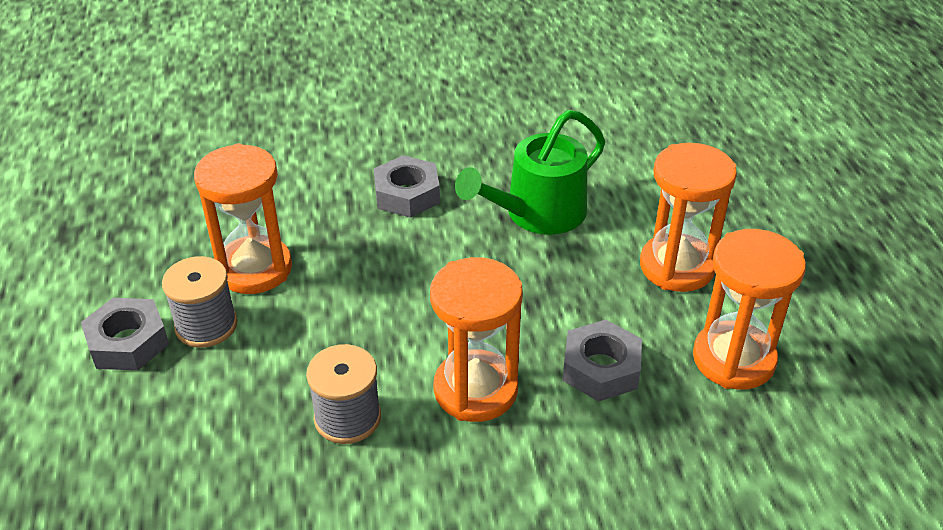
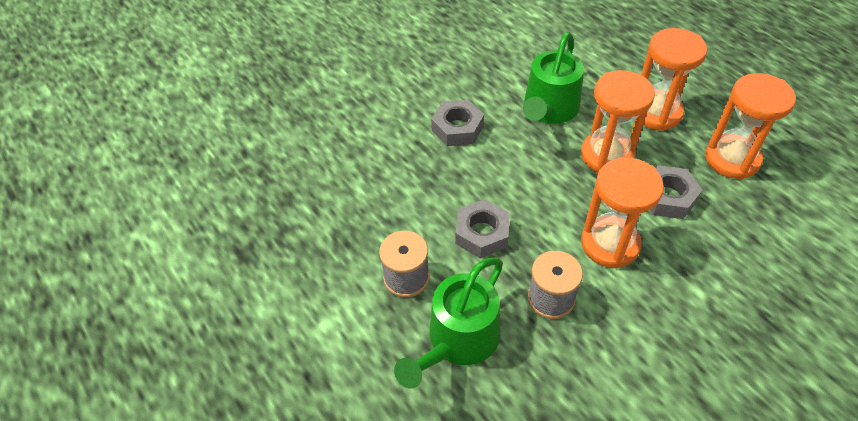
camera: 25 degrees left, 10 degrees up
(128, 342) = (363, 314): grey nut -> grey nut (482, 233)
(202, 414) = (458, 340): none -> green watering can
(254, 269) = (403, 223): orange hourglass -> orange hourglass (607, 155)

